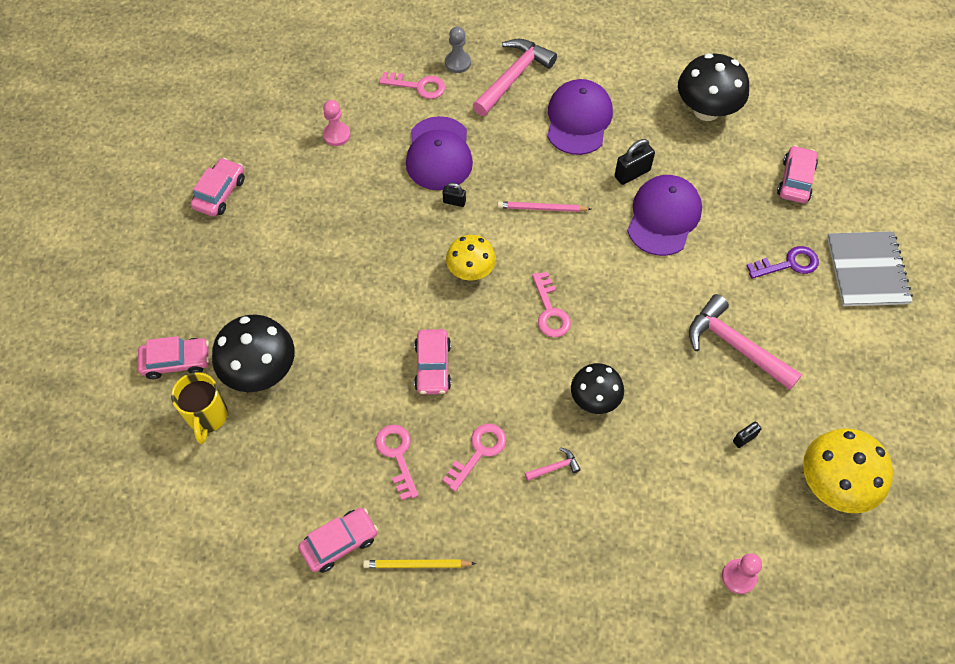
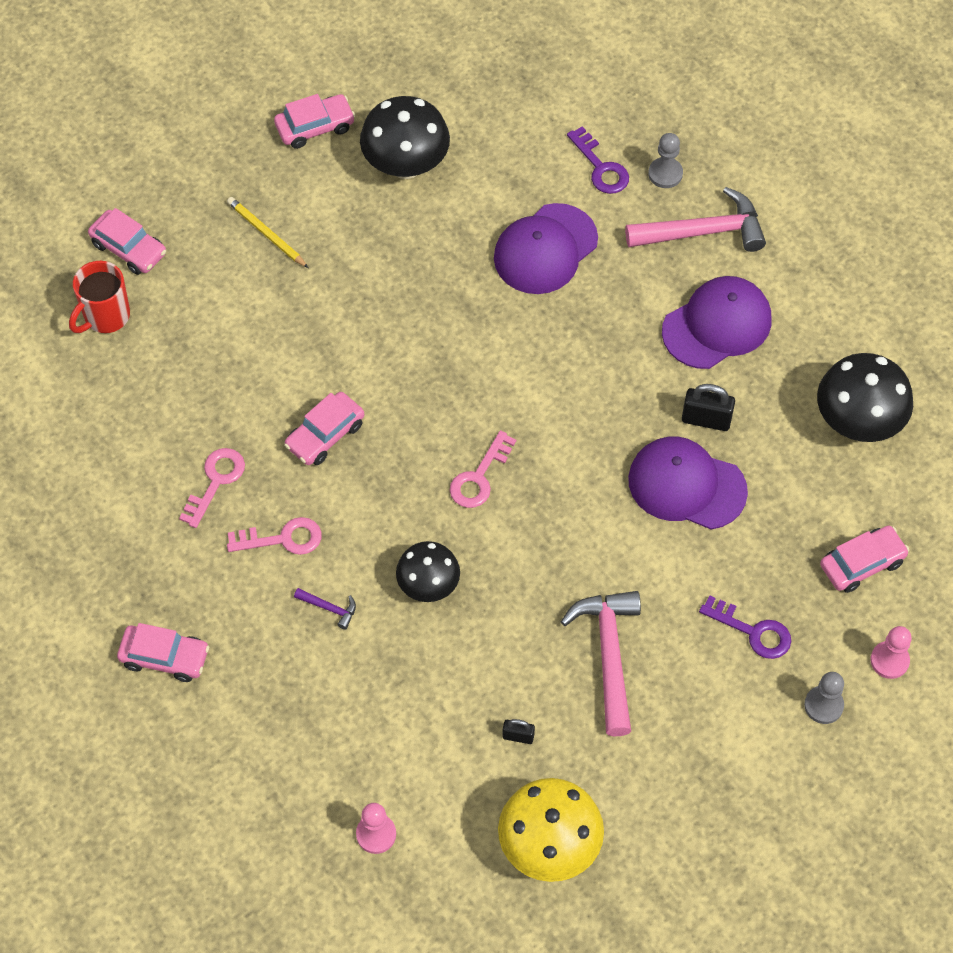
camera: 45 degrees right, 0 degrees up
(207, 417) = (105, 316): yellow mug -> red mug
(260, 371) = (184, 315): black mushroom -> black mushroom (406, 164)
(336, 135) = (473, 155): pink pawn -> pink pawn (889, 660)
(340, 543) = (98, 508): pink car -> pink car (164, 657)
(417, 565) = (136, 580): yellow pencil -> yellow pencil (266, 234)
(418, 86) = (601, 167): pink key -> purple key
(454, 202) = (508, 306): black padlock -> none
(471, 271) = (451, 381): yellow mushroom -> none
(542, 208) = (581, 380): pink pencil -> none
(554, 467) = (329, 608): pink hammer -> purple hammer
(663, 217) = (686, 485): purple cap -> purple cap turned 135 degrees counterclockwise
(867, 270) = (823, 705): grey notebook -> grey pawn

